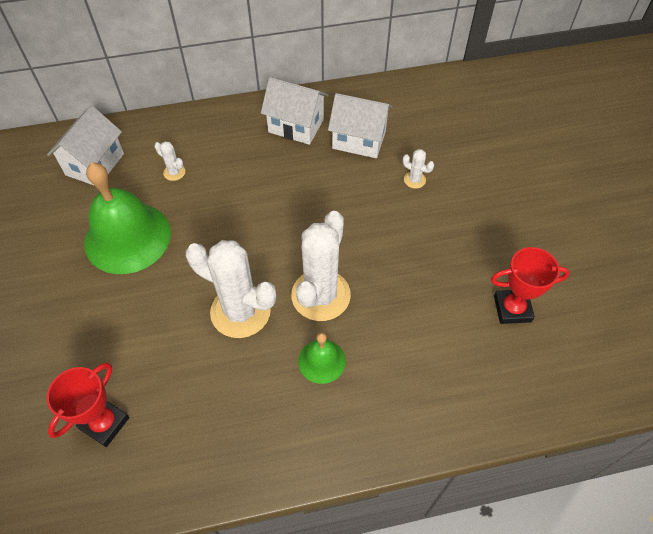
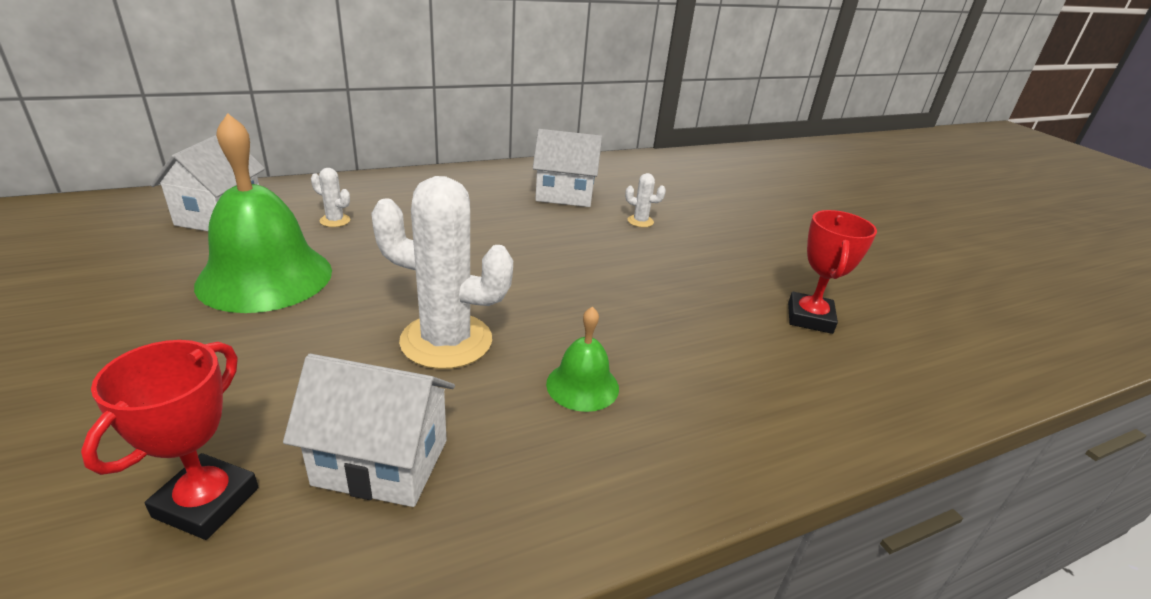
camera: 15 degrees left, 25 degrees down
(296, 126) = (487, 186): white house -> white house (381, 462)
(321, 295) = (559, 319): white cactus -> none
(512, 309) = (809, 318): red trophy -> red trophy turned 60 degrees counterclockwise

